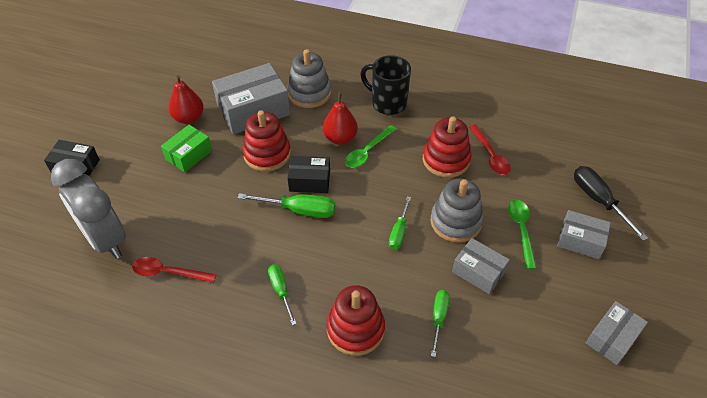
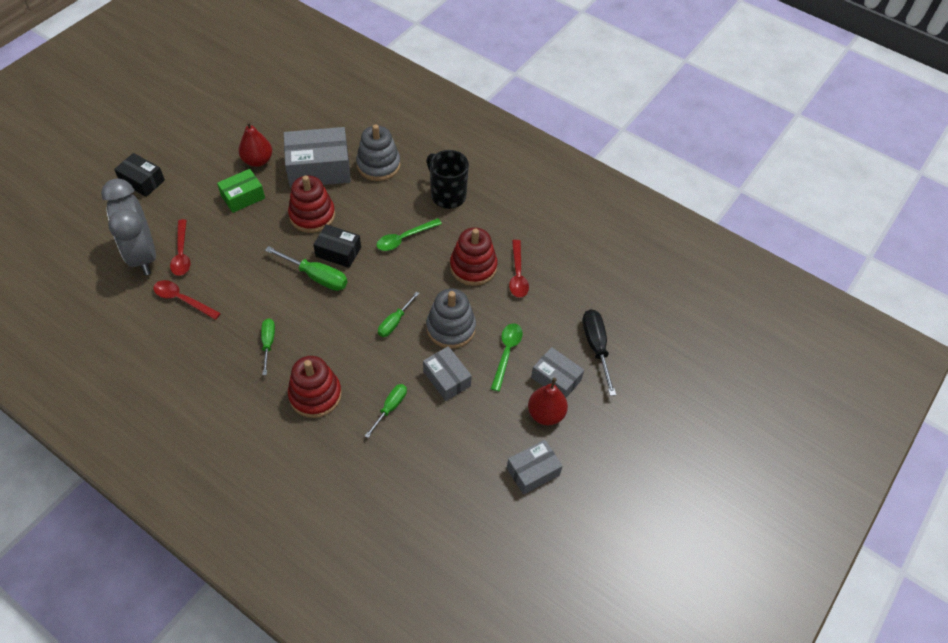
camera: 15 degrees right, 5 degrees up
(148, 226) = (182, 253): none -> red spoon
(340, 138) = (385, 218): red pear -> red pear (546, 414)

